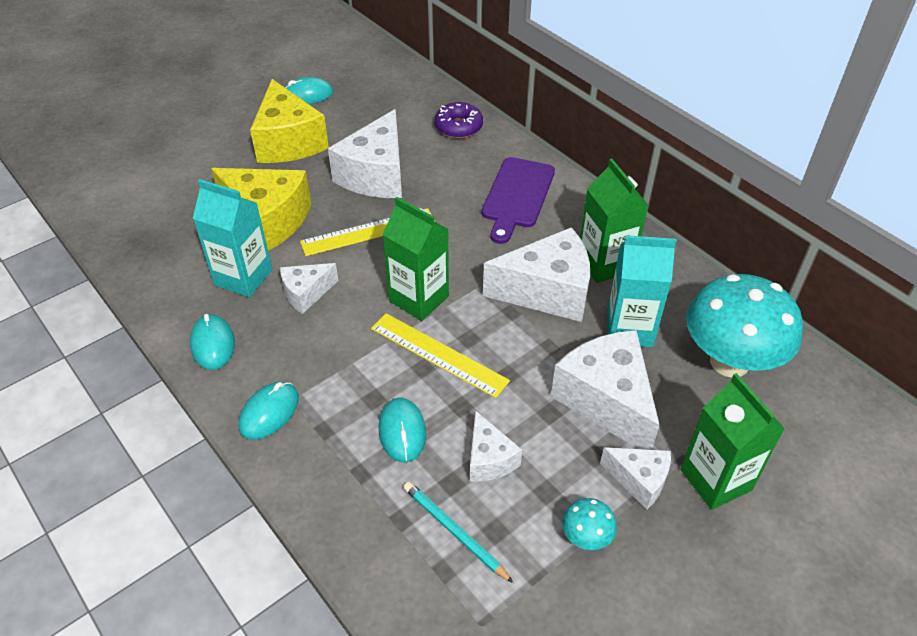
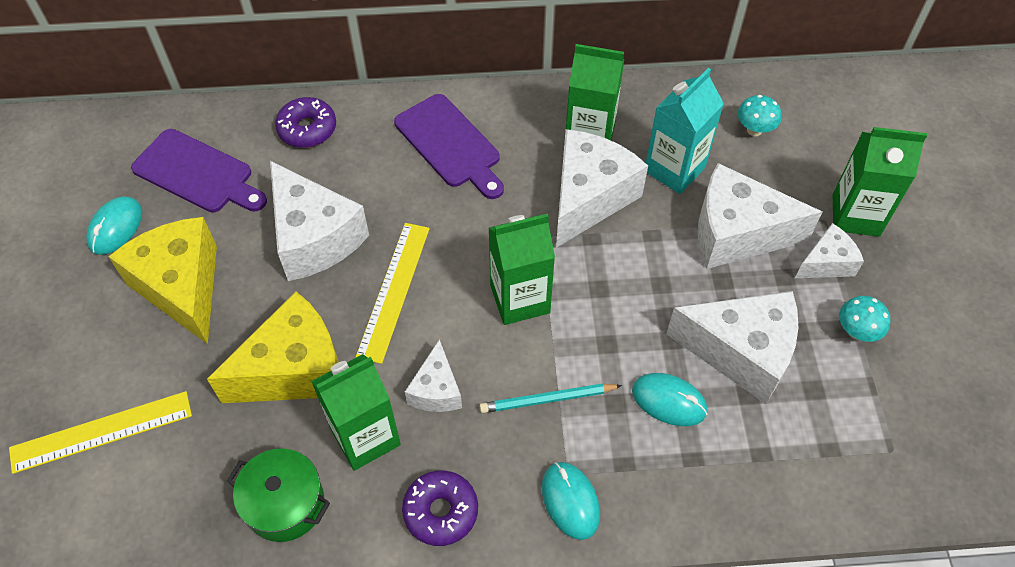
camera: 55 degrees left, 10 degrees up
(168, 266) = (285, 504): none -> green pot
(213, 344) = (441, 511): turquoise mouse -> purple donut
(243, 277) = (365, 437): turquoise carton -> green carton
(288, 142) = (182, 287): yellow cheese -> yellow cheese turned 135 degrees counterclockwise
(376, 103) = (197, 174): none -> purple cutting board
(438, 354) = (600, 323): yellow ruler -> yellow ruler (101, 432)
(454, 532) = (797, 420): turquoise pencil -> turquoise pencil (547, 400)
(489, 459) = (741, 352): white cheese -> white cheese, size x1.85
(729, 361) = (754, 130): turquoise mushroom -> turquoise mushroom, size x0.42

